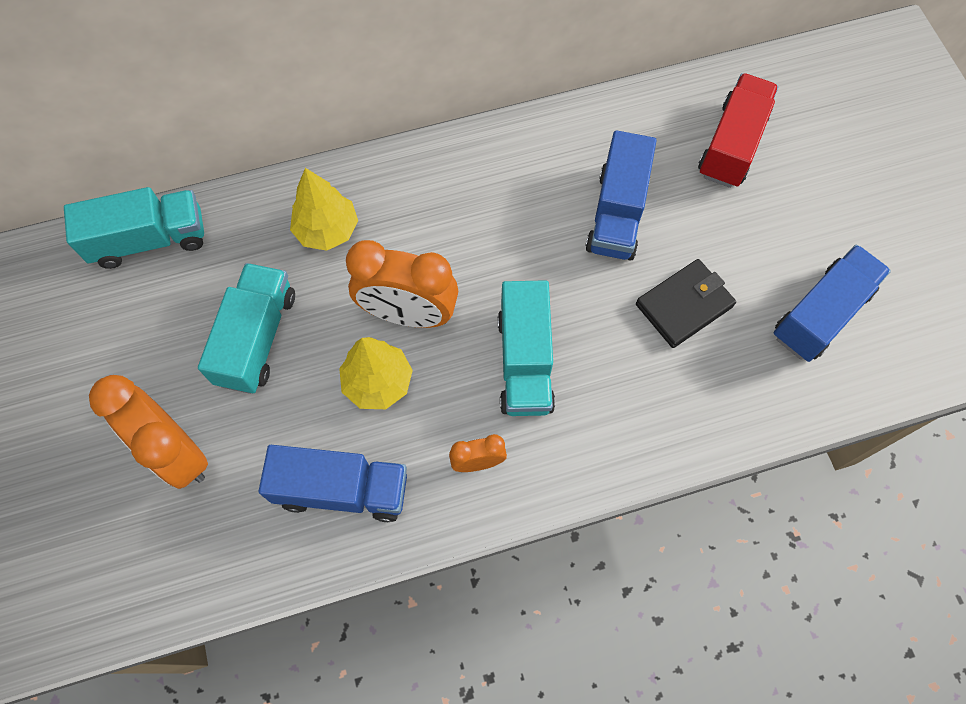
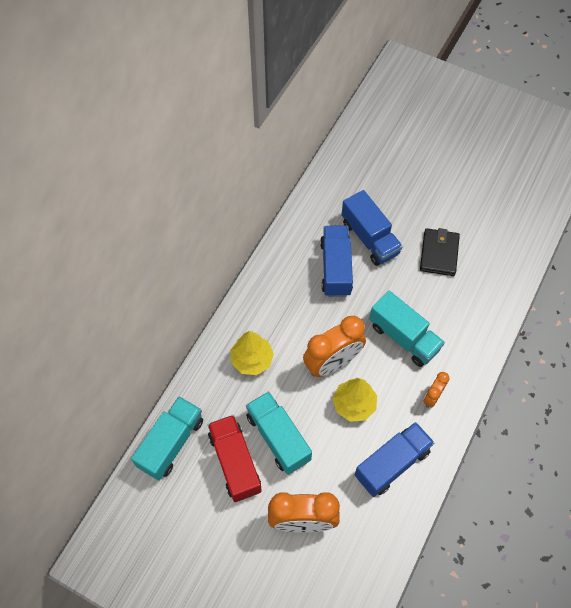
camera: 45 degrees left, 5 degrees down
(732, 145) = (382, 166): red truck -> red truck (235, 462)
(821, 314) = (492, 210): blue truck -> blue truck (335, 268)

